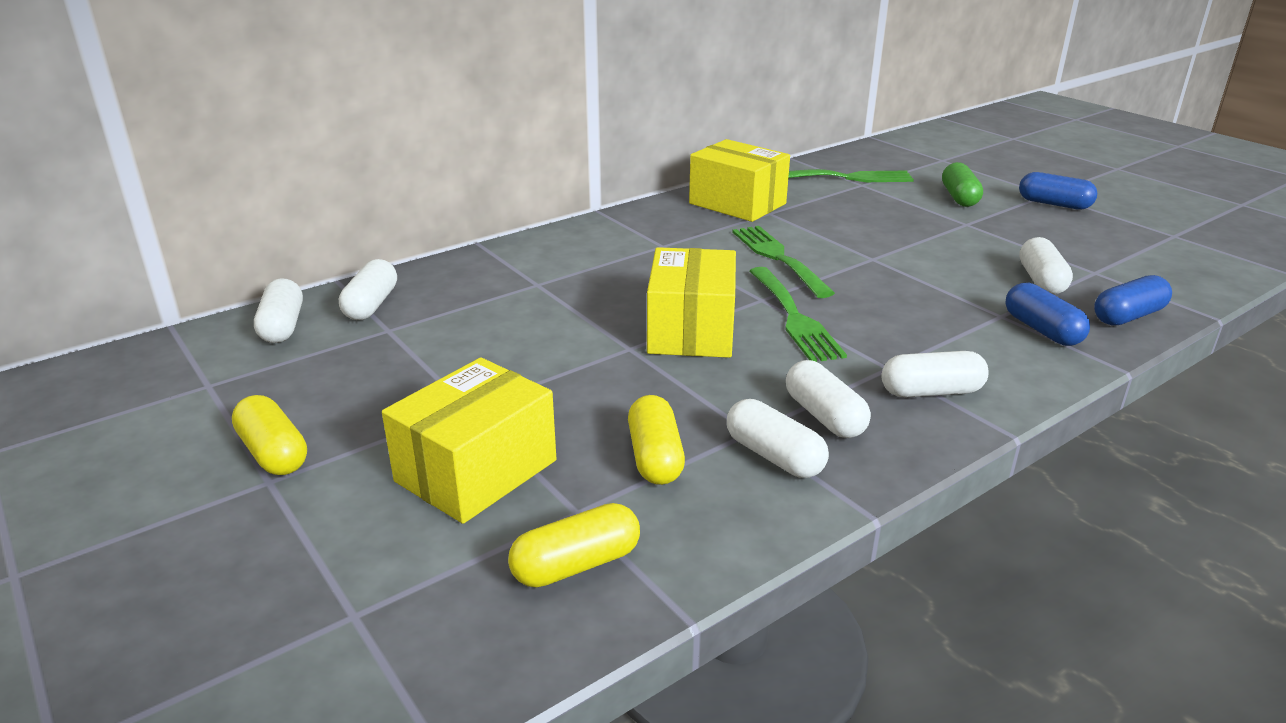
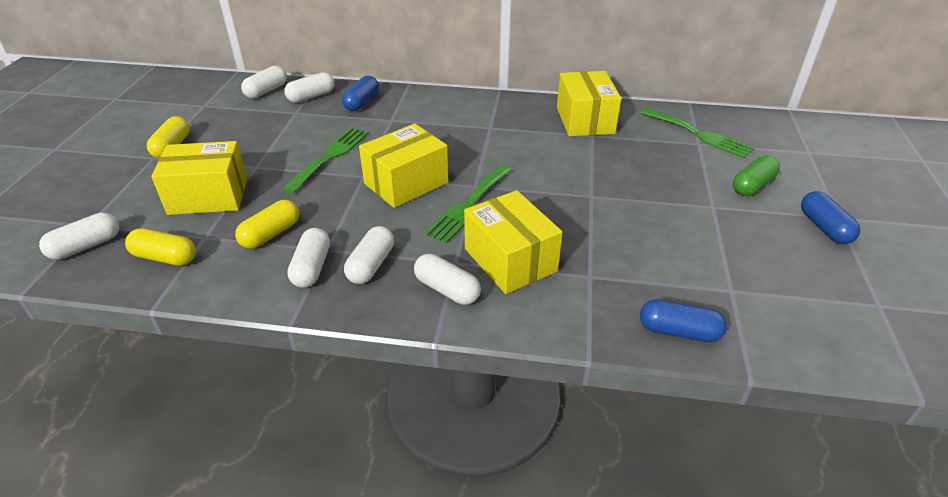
camera: 45 degrees right, 10 degrees up
(778, 258) = (535, 166): green fork -> green fork (330, 157)
(924, 339) = (510, 260): none -> yellow box
(1041, 280) = (673, 272): white capsule -> white capsule (86, 246)
(1042, 330) = (594, 301): blue capsule -> blue capsule (361, 102)

